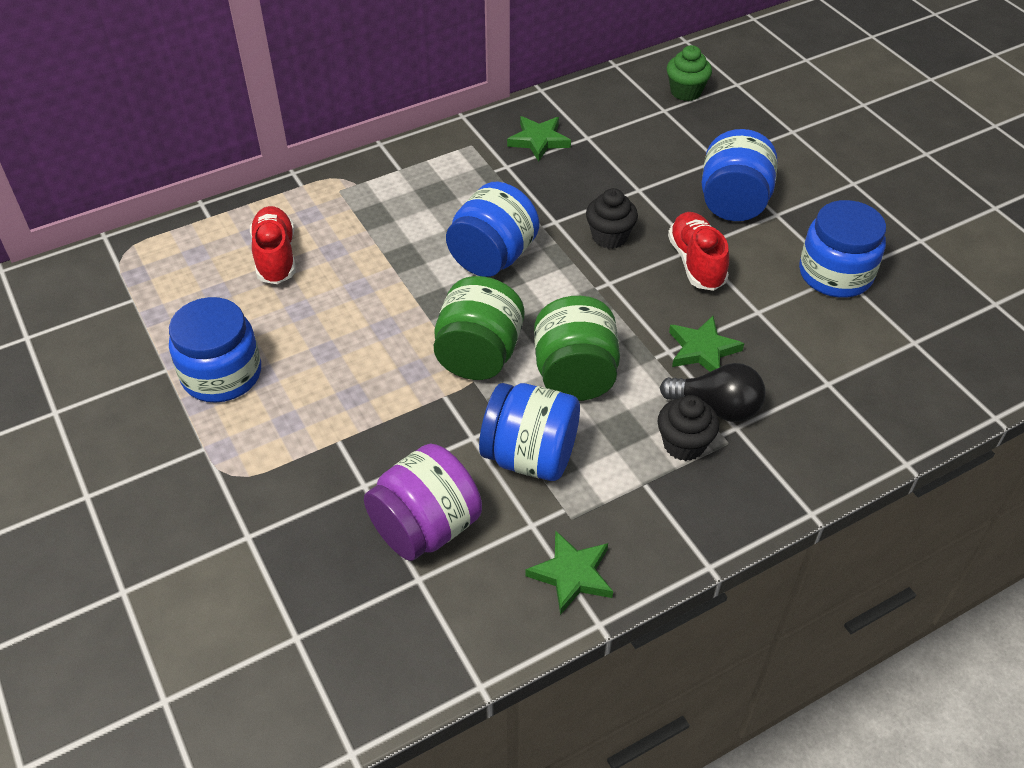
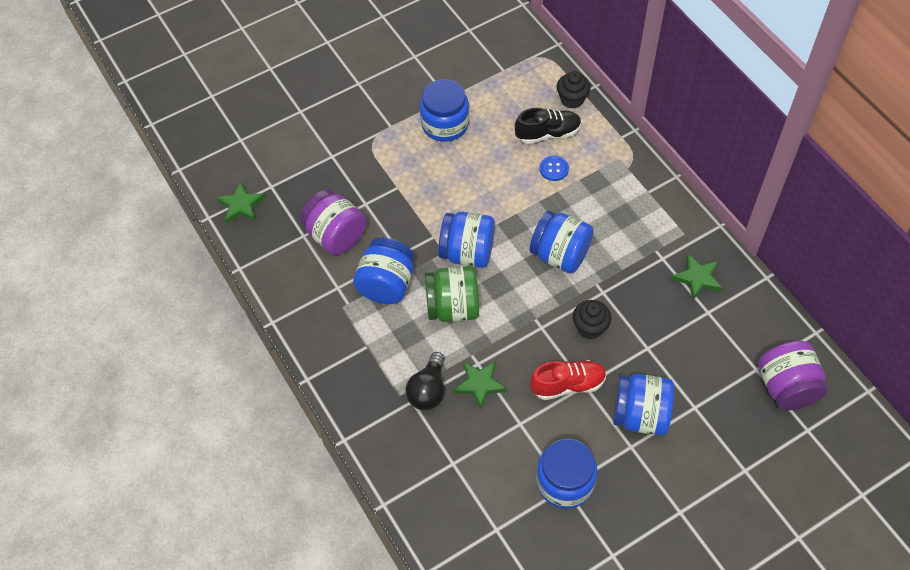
camera: 90 degrees right, 10 degrees up
(275, 257) = (548, 133): red shoe -> black shoe
(342, 254) = (554, 169): none -> blue button
(479, 355) = (467, 253): green jar -> blue jar
(572, 574) = (303, 308): green star -> green star (241, 205)
(684, 444) = (397, 369): black cupcake -> black cupcake (572, 99)
(686, 92) = (786, 387): green cupcake -> purple jar

